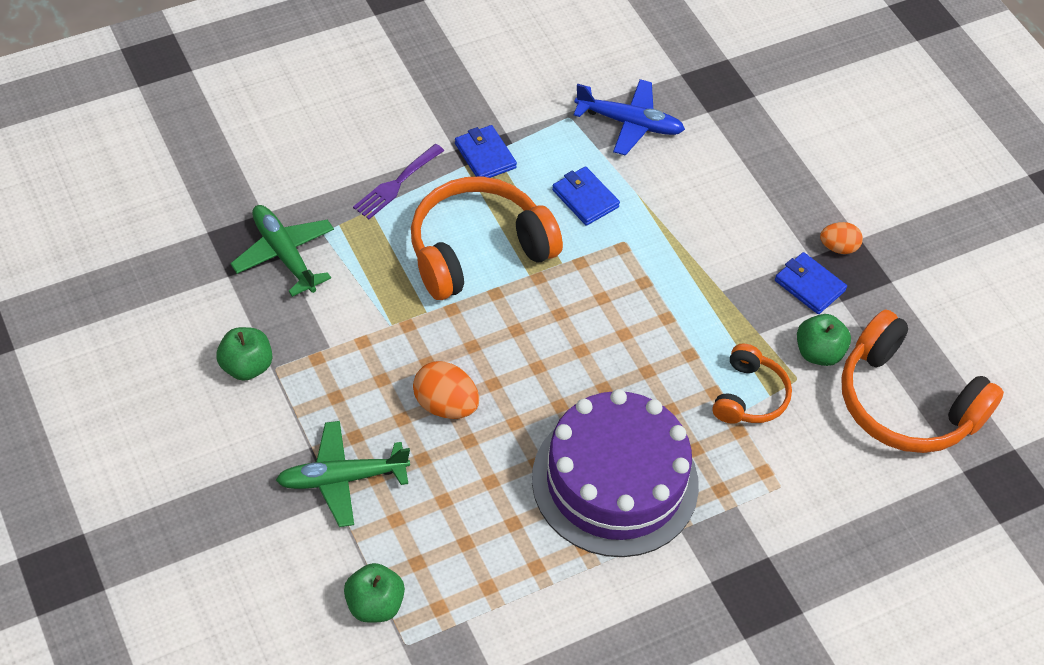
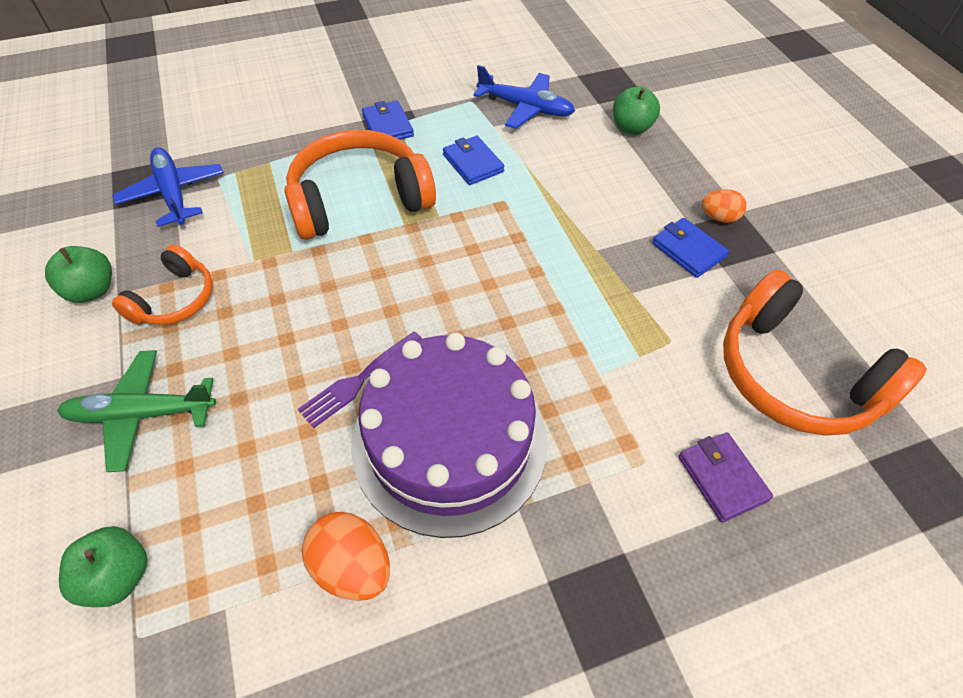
camera: 10 degrees right, 0 degrees up
(284, 255) = (174, 194): green plane -> blue plane
(396, 184) = (299, 143): purple fork -> purple fork (358, 381)
(445, 405) = (282, 342): orange egg -> orange egg (352, 566)
(749, 396) = (616, 356): orange headphones -> orange headphones (175, 299)
(818, 352) = (695, 315): green apple -> green apple (631, 128)
(843, 494) = (722, 478): none -> purple wallet

